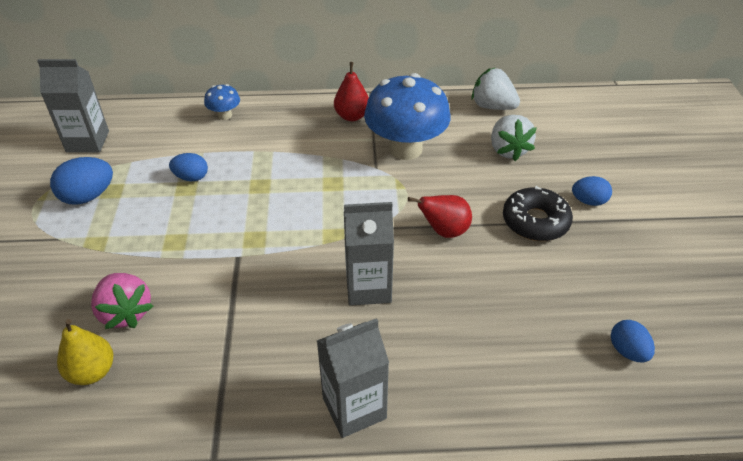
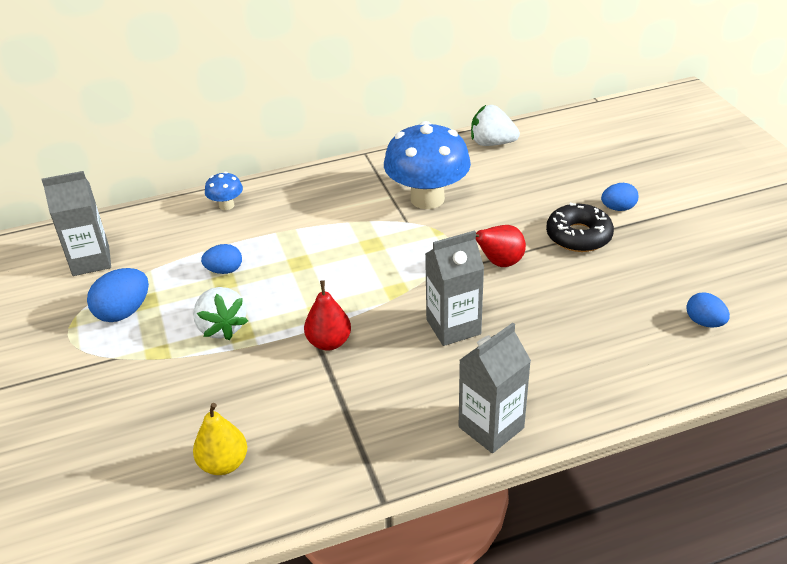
camera: 15 degrees left, 5 degrees down
(126, 312) = (227, 405): pink strawberry -> none
(352, 116) = (359, 179): red pear -> red pear (329, 342)
(508, 150) = (525, 179): white strawberry -> white strawberry (222, 327)

